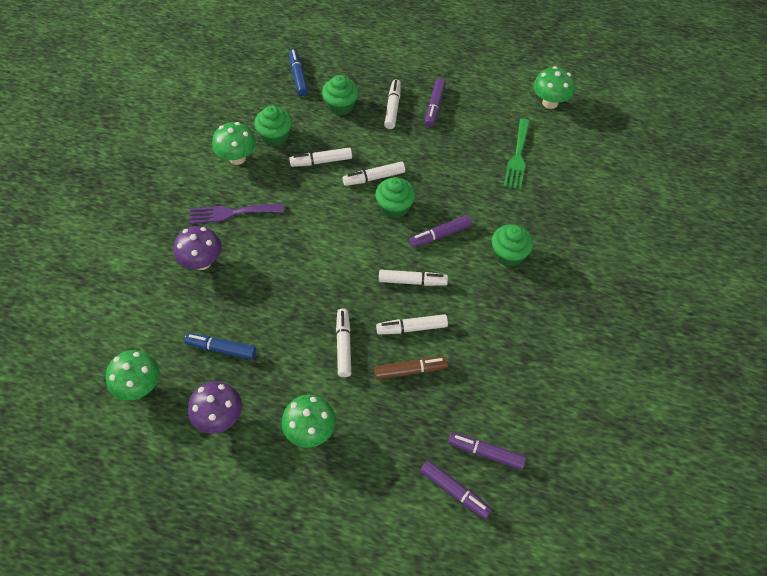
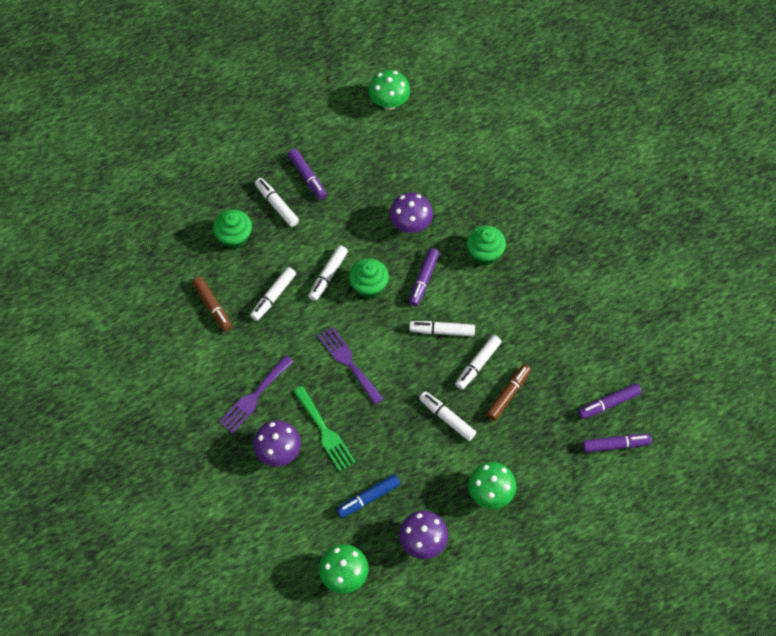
camera: 45 degrees left, 5 degrees up
(237, 158) = (205, 350): green mushroom -> none
(275, 136) = (213, 306): green cupcake -> brown marker
(298, 76) = (169, 239): blue marker -> none
(320, 245) = (348, 362): none -> purple fork
(412, 281) = (442, 331): white marker -> white marker turned 135 degrees counterclockwise
(473, 191) = (410, 225): none -> purple mushroom
(517, 157) = (412, 170): green fork -> green fork (325, 432)

